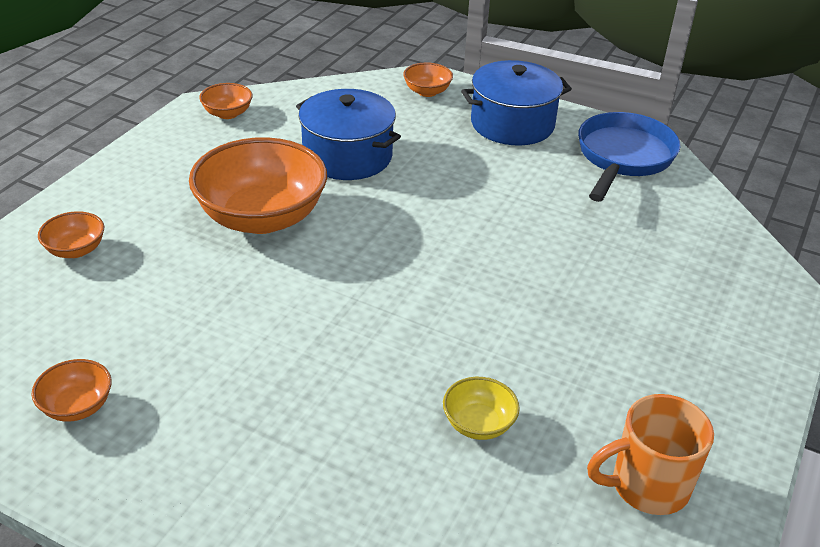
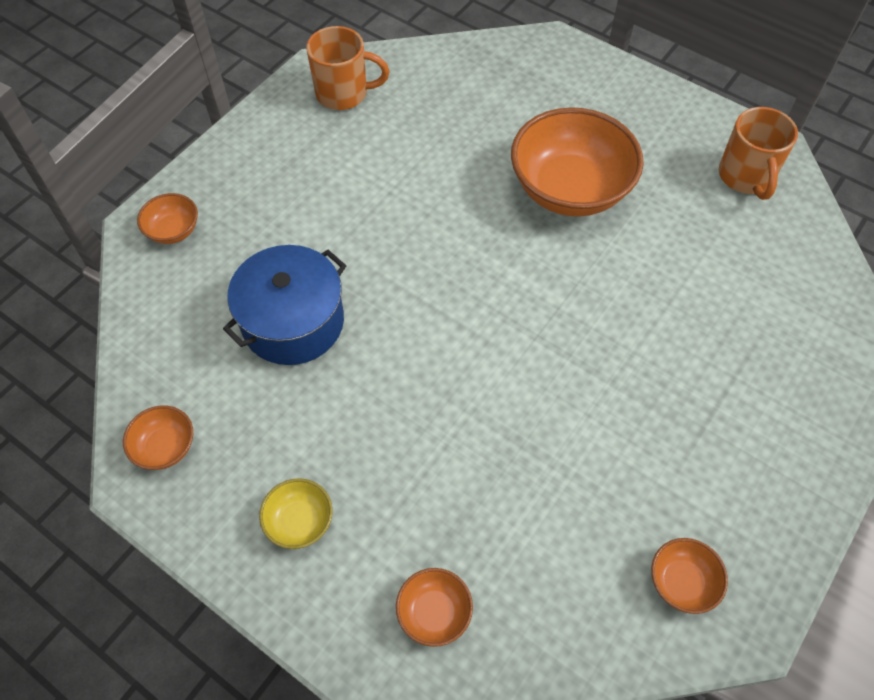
camera: 80 degrees left, 20 degrees up
(262, 217) = (397, 412): orange bowl -> orange bowl (570, 189)
(478, 424) = (692, 265): yellow bowl -> yellow bowl (299, 521)
(512, 124) = (263, 166): blue pot -> none
(623, 158) = (343, 94): blue pan -> orange mug

